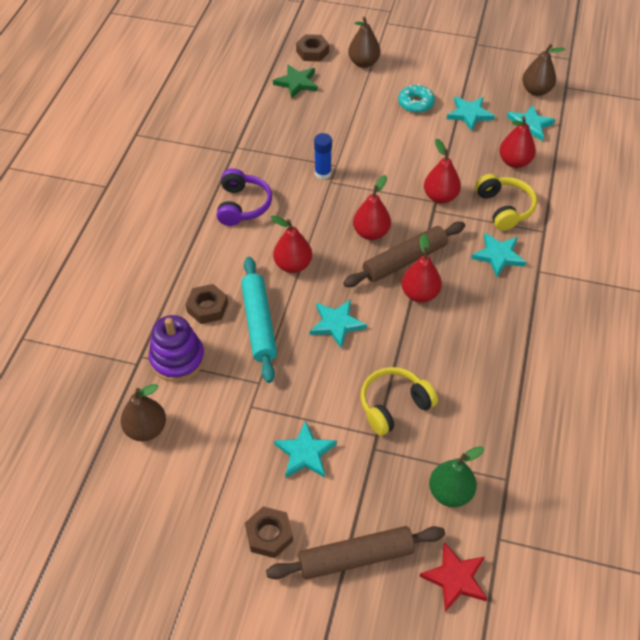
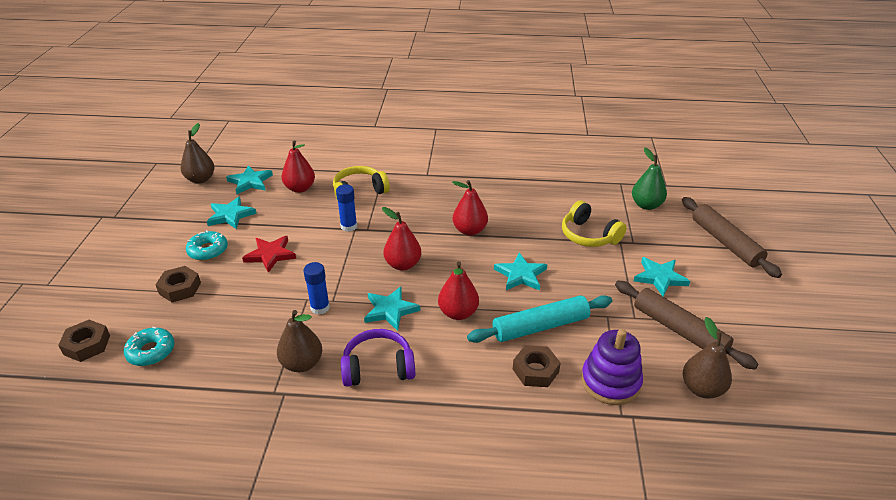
camera: 100 degrees left, 15 degrees down
(269, 535) = (742, 288): brown nut -> brown nut (180, 288)
(296, 83) = (151, 351): green star -> turquoise donut
(363, 63) = (124, 296): brown pear -> brown pear (302, 363)
(405, 260) = (433, 241): brown rolling pin -> brown rolling pin (679, 330)
(440, 197) = (349, 226): red pear -> blue glue stick
(455, 578) = (706, 200): red star -> red star (270, 255)
(498, 256) = (415, 193): turquoise star -> turquoise star (390, 310)

